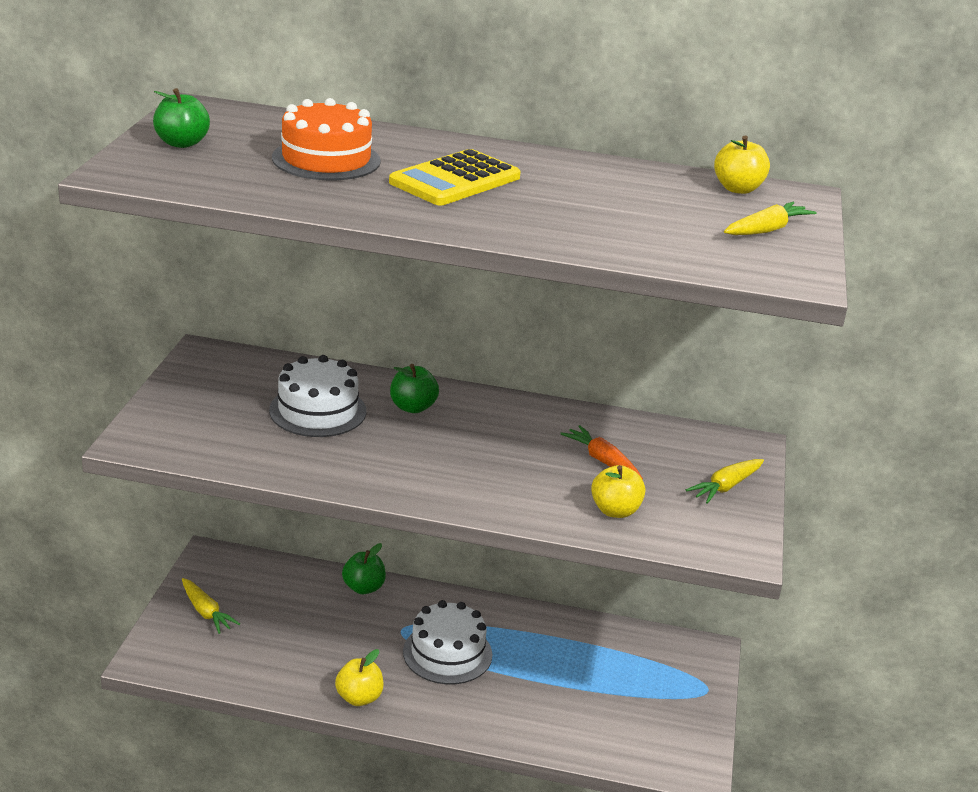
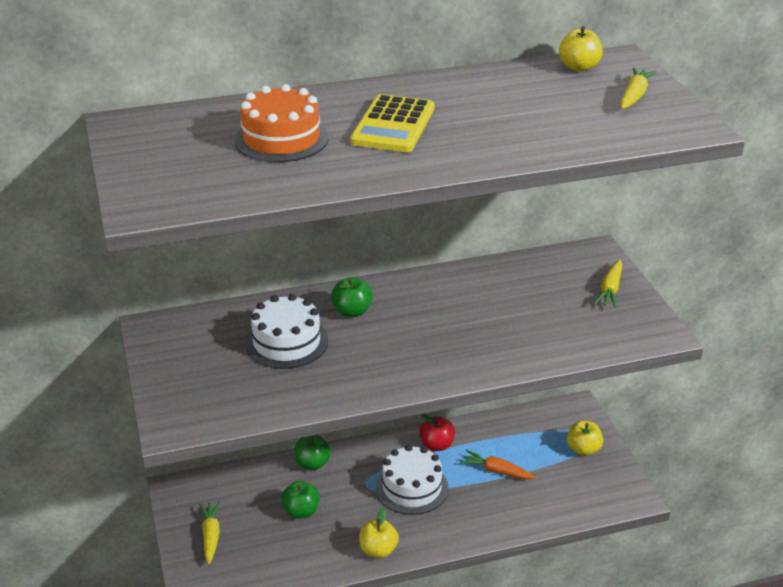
camera: 25 degrees left, 5 degrees up
(182, 143) = (154, 162): green apple -> green apple (301, 511)
(206, 612) = (211, 536): yellow carrot -> yellow carrot turned 120 degrees counterclockwise
(511, 623) = (436, 445): none -> red apple
(602, 461) = (517, 302): orange carrot -> orange carrot (496, 471)
(615, 511) = (559, 337): yellow apple -> yellow apple (583, 449)

